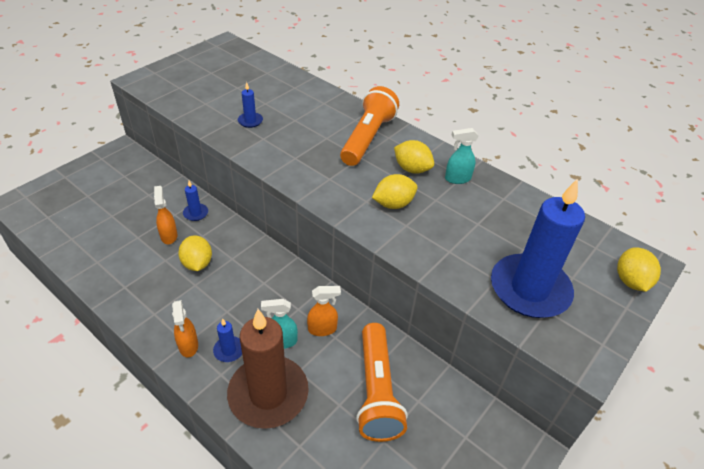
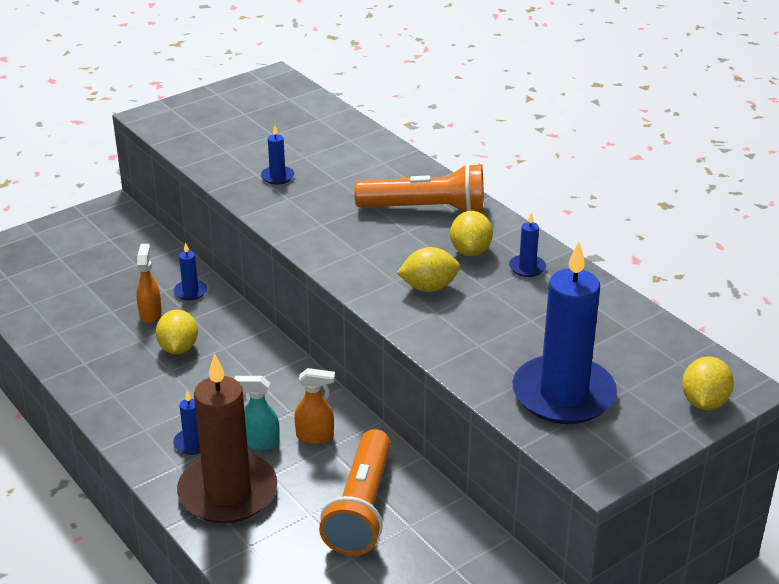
camera: 15 degrees right, 10 degrees down
(188, 346) = (146, 432): orange spray bottle -> none
(367, 138) = (426, 209): orange flashlight -> orange flashlight turned 60 degrees clockwise
(412, 169) = (470, 251): yellow lemon -> yellow lemon turned 45 degrees clockwise
(457, 179) = (527, 268): turquoise spray bottle -> blue candle

